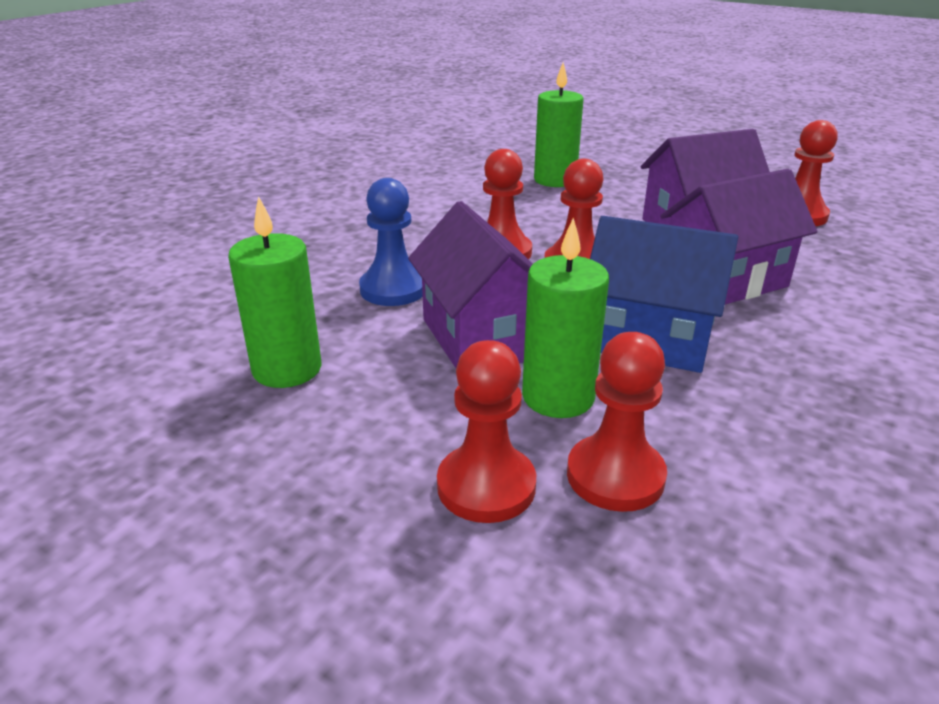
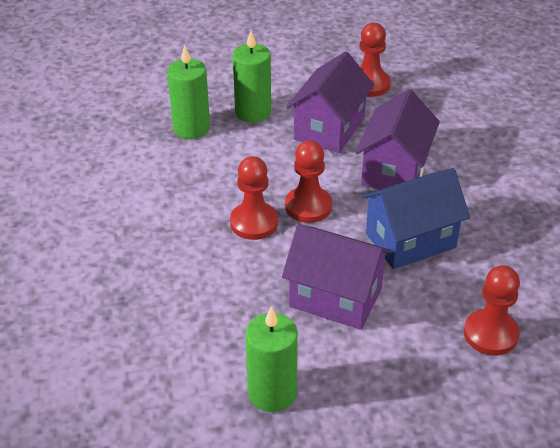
camera: 45 degrees left, 10 degrees up
(393, 289) = (238, 296): blue pawn -> none
(486, 486) = (453, 380): red pawn -> none
(558, 397) = (418, 308): green candle -> green candle (253, 112)

